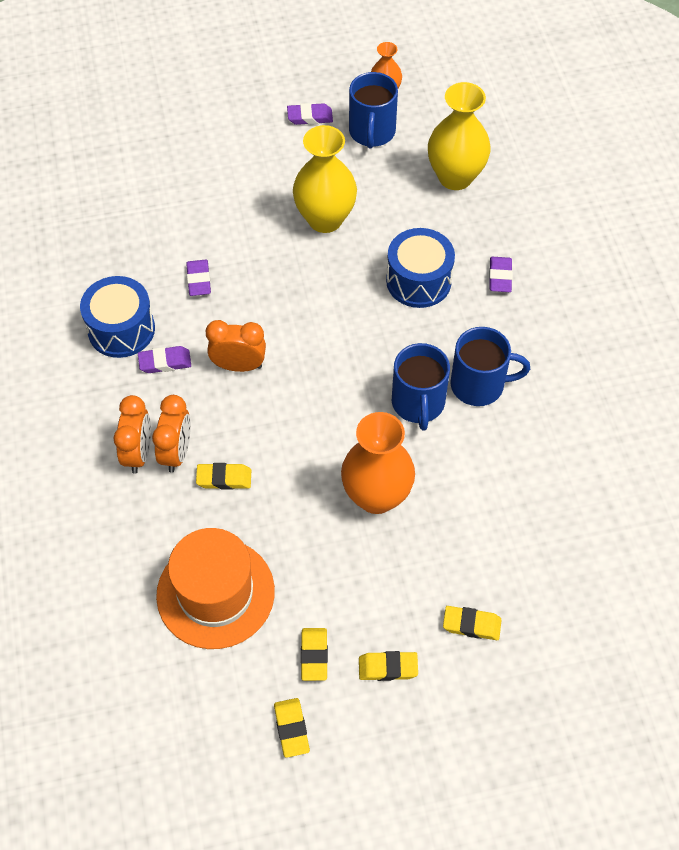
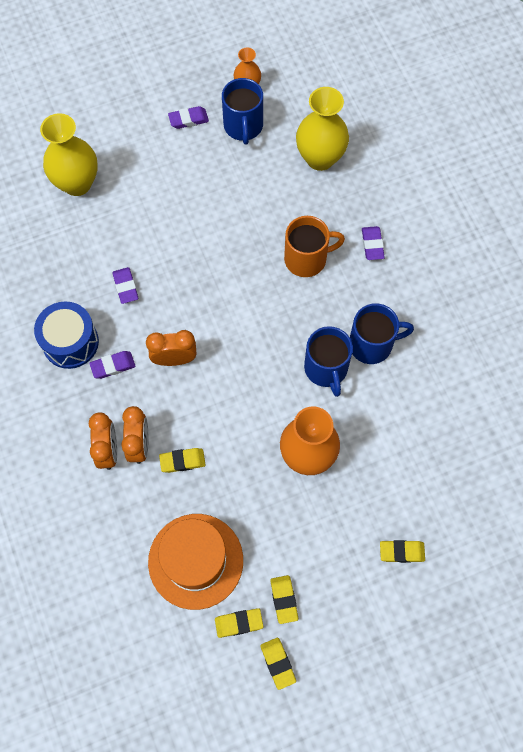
camera: 10 degrees left, 10 degrees up
(325, 219) = (219, 214): yellow vase -> yellow vase (77, 183)
(388, 668) = (343, 599): yellow eraser -> yellow eraser (239, 623)
(418, 281) = (307, 259): blue drum -> orange mug

